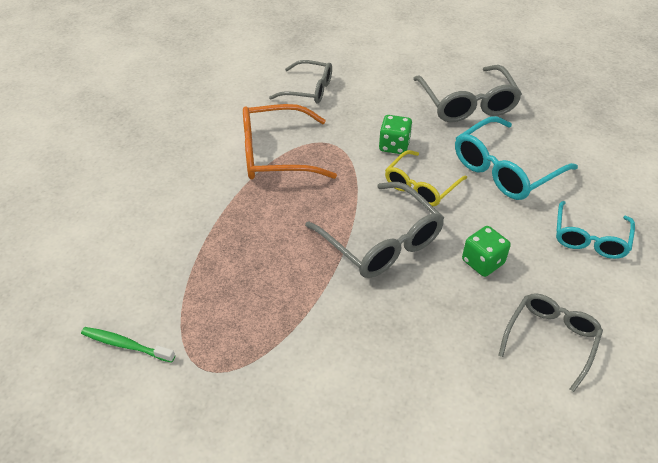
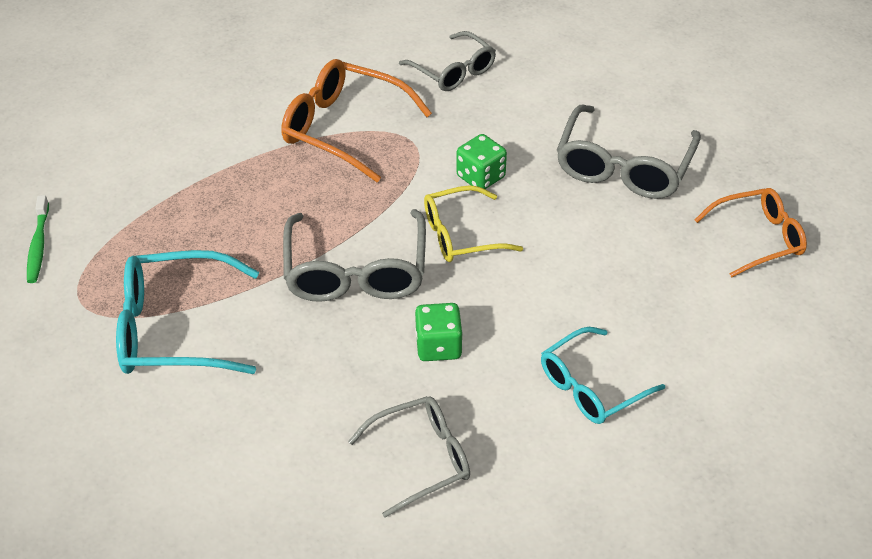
camera: 35 degrees right, 0 degrees up
(126, 345) = (39, 245): green toothbrush -> green toothbrush turned 150 degrees counterclockwise
(505, 170) = (579, 263): turquoise glasses -> turquoise glasses (174, 329)
(576, 111) = (758, 238): none -> orange glasses

